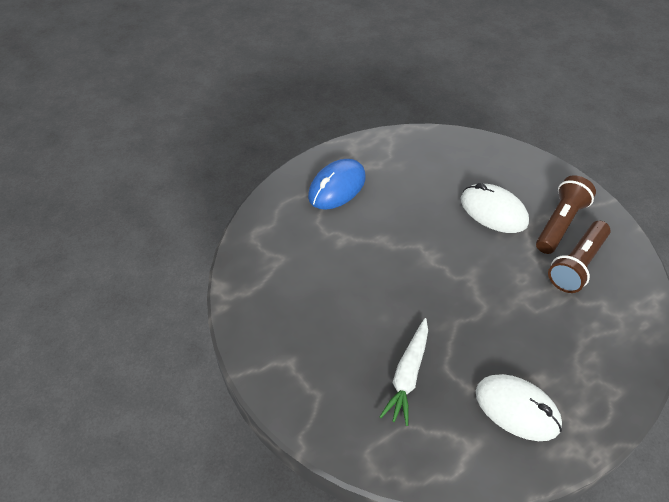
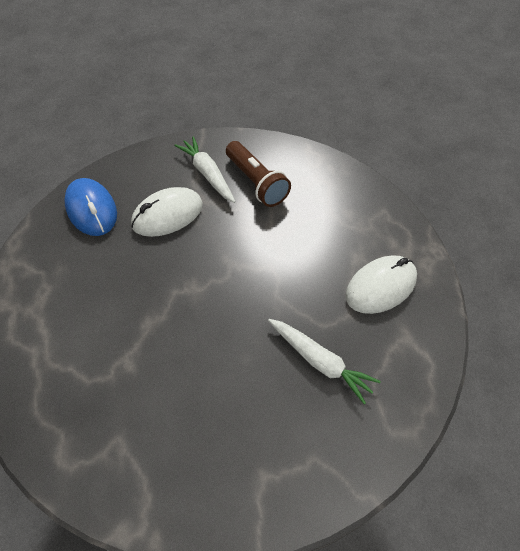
camera: 70 degrees left, 5 degrees up
(337, 187) = (50, 342): blue mouse -> blue mouse (91, 210)
(560, 223) = (207, 174): brown flashlight -> white carrot

